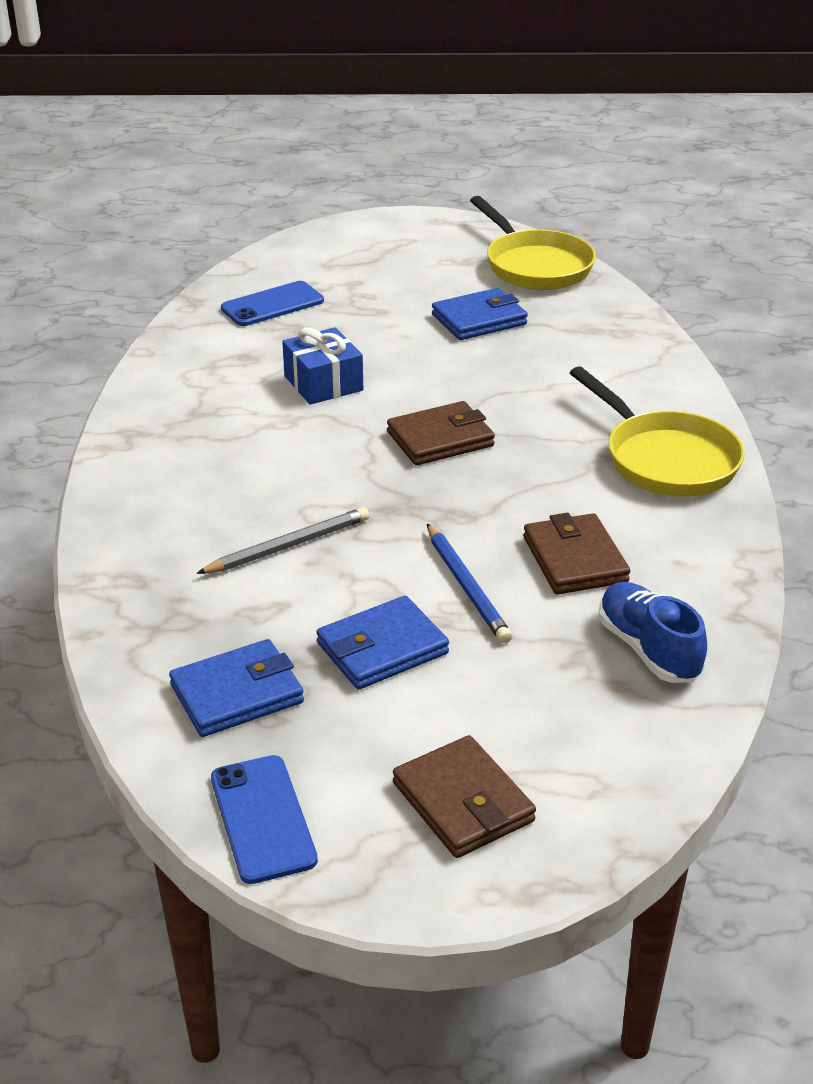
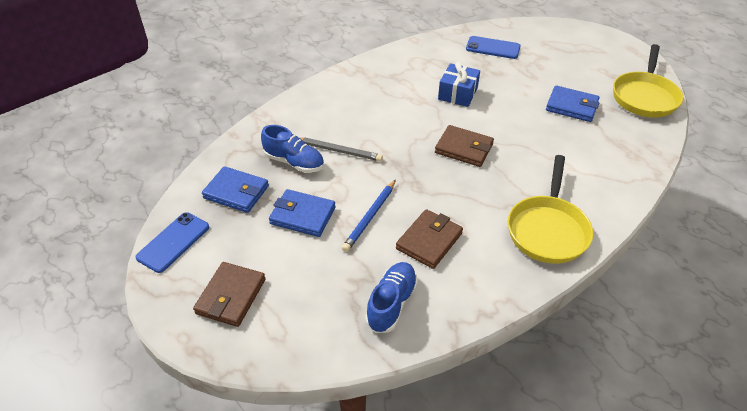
camera: 50 degrees right, 10 degrees up
(251, 601) = (294, 162): none -> blue shoe

